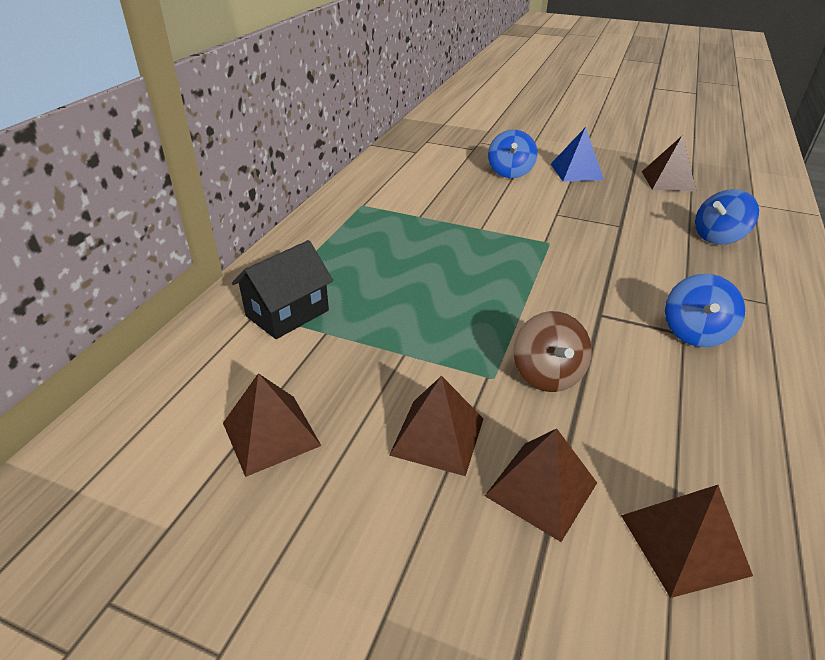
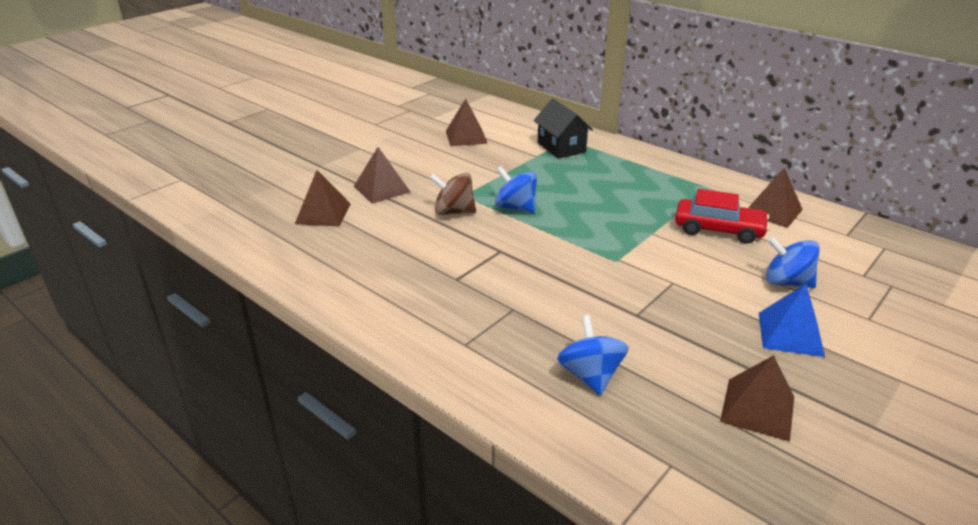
camera: 110 degrees right, 5 degrees down
(438, 436) = (434, 172): brown pyramid -> brown pyramid (773, 211)
(448, 198) = (718, 229): none -> red car
(694, 333) = (453, 284): blue spinning top -> blue spinning top (515, 207)

